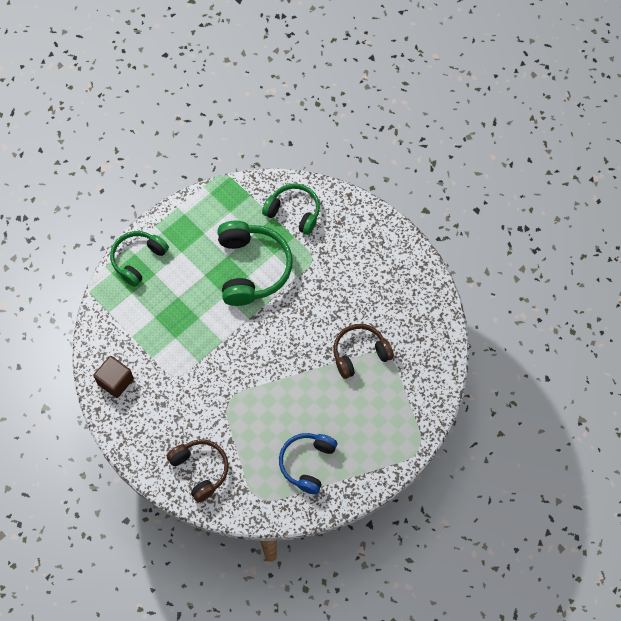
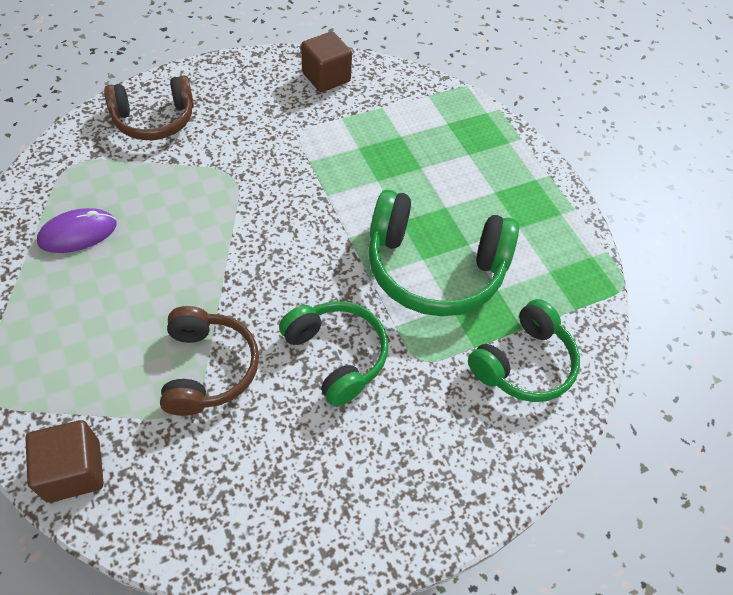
camera: 105 degrees right, 10 degrees down
(138, 260) = (498, 143): green headphones -> green headphones (336, 355)
(307, 463) = (78, 233): blue headphones -> purple mouse
(435, 386) = (74, 471): none -> brown cube

